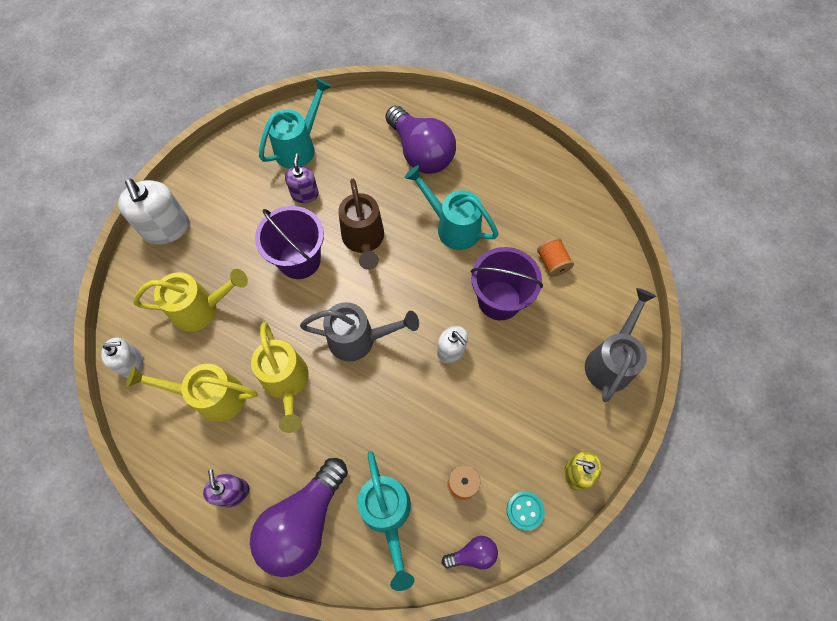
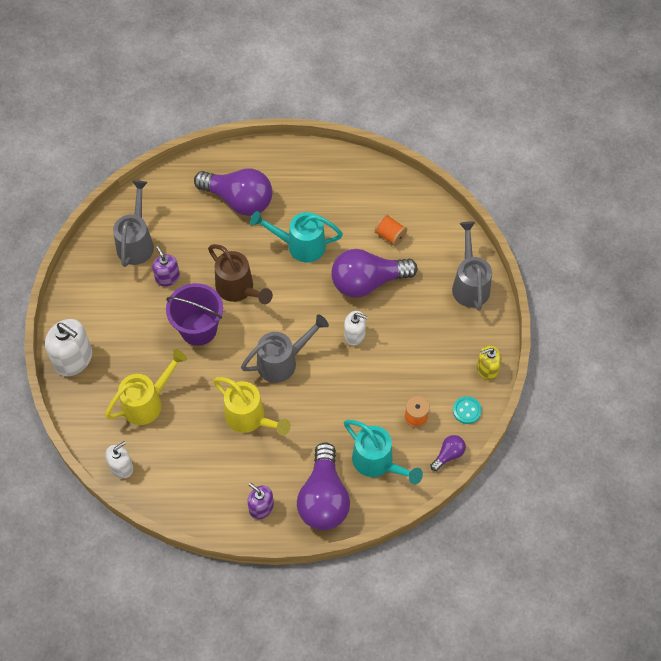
camera: 30 degrees left, 5 degrees down
(212, 397) = (201, 456): yellow watering can -> none
(299, 147) = (136, 243): turquoise watering can -> grey watering can
(499, 300) = (367, 282): purple bucket -> purple light bulb

